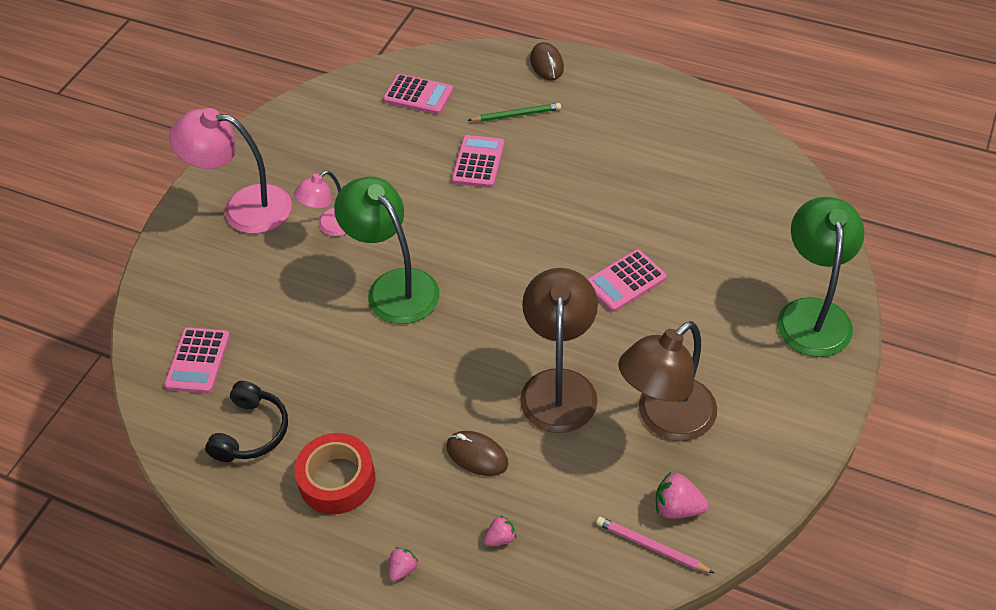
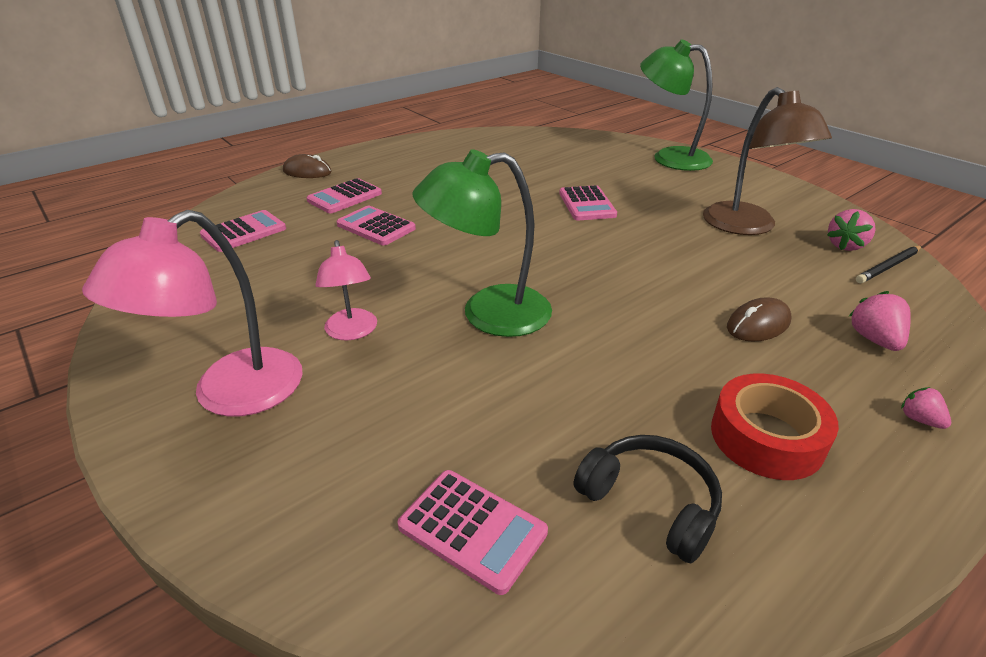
camera: 65 degrees left, 15 degrees down
(500, 538) = (874, 339): pink strawberry -> pink strawberry, size x1.62
(516, 115) = (345, 197): green pencil -> pink calculator
(559, 386) = (687, 260): brown lamp -> none
(651, 547) = (888, 266): pink pencil -> black pencil

